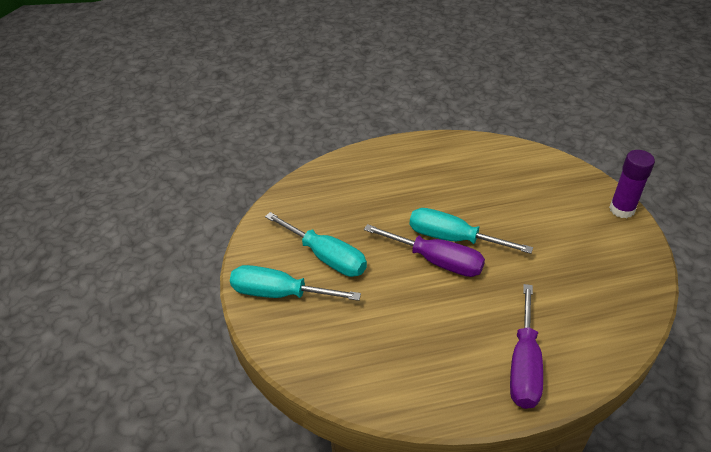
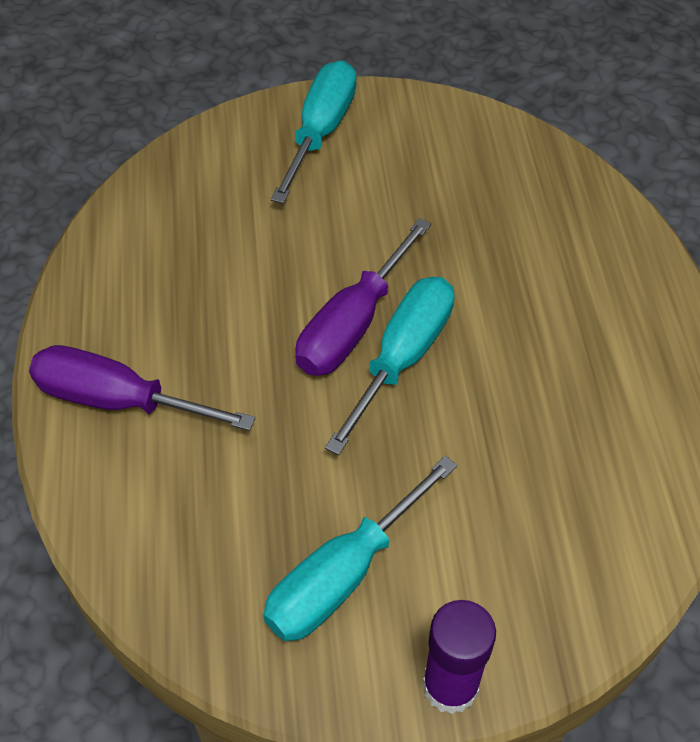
camera: 95 degrees right, 10 degrees up
(326, 257) = (384, 186): turquoise screwdriver -> turquoise screwdriver (342, 575)

